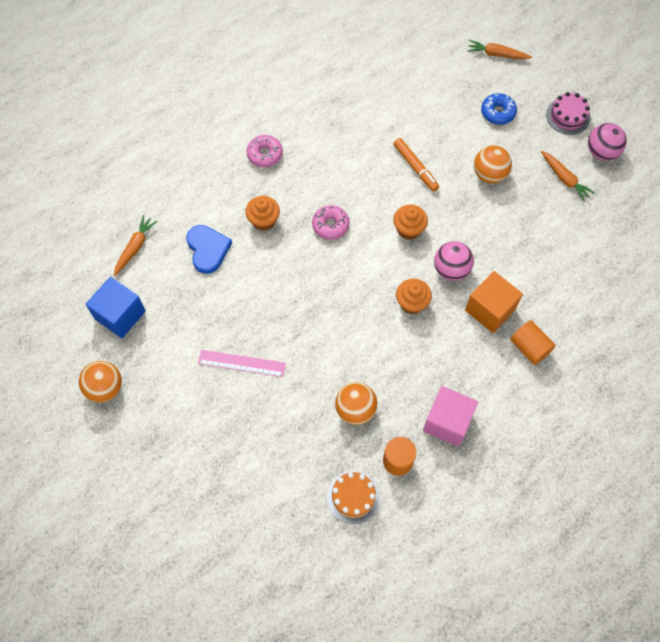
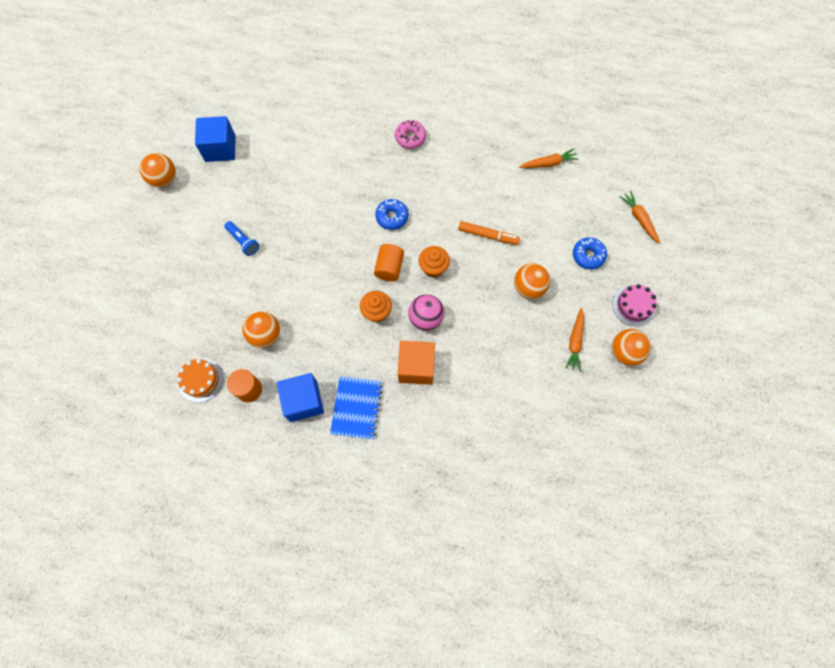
camera: 50 degrees right, 5 degrees up
(135, 247) = (274, 119): orange carrot -> orange carrot (548, 163)
(207, 249) = (309, 160): blue heart -> none
(242, 363) = (243, 241): pink ruler -> blue flashlight
(263, 220) = (359, 175): orange cupcake -> none
(330, 225) = (392, 217): pink donut -> blue donut
(415, 167) = (488, 235): orange marker -> orange marker turned 90 degrees counterclockwise
(447, 422) = (303, 401): pink cube -> blue cube
(489, 383) = (357, 408): none -> blue notebook
(529, 347) = (408, 416): orange cylinder -> orange cylinder (389, 268)
(601, 152) = (625, 352): pink ball -> orange ball

